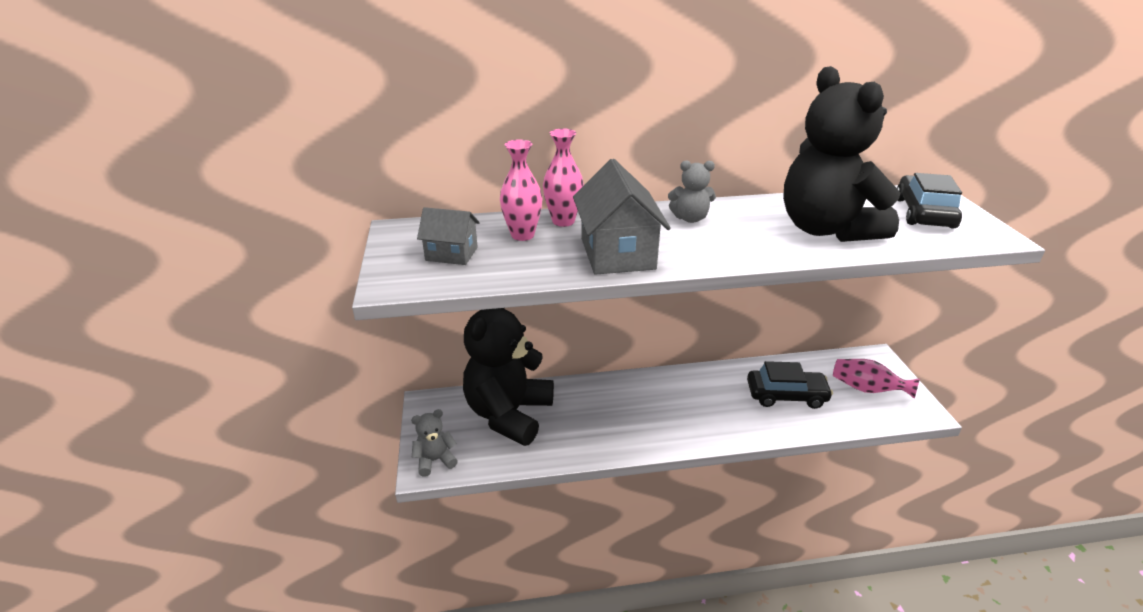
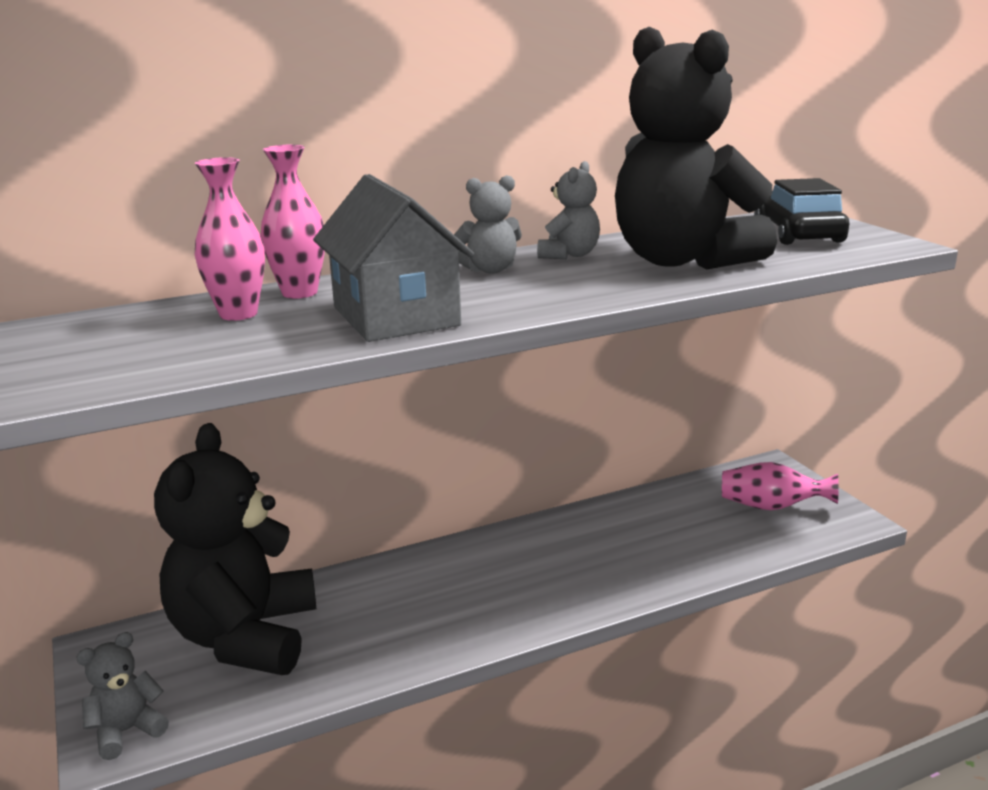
camera: 15 degrees left, 10 degrees down
(451, 254) = (124, 348): grey house -> none
(748, 211) = (569, 255): none -> grey teddy bear
(786, 395) = (666, 533): black car -> none

